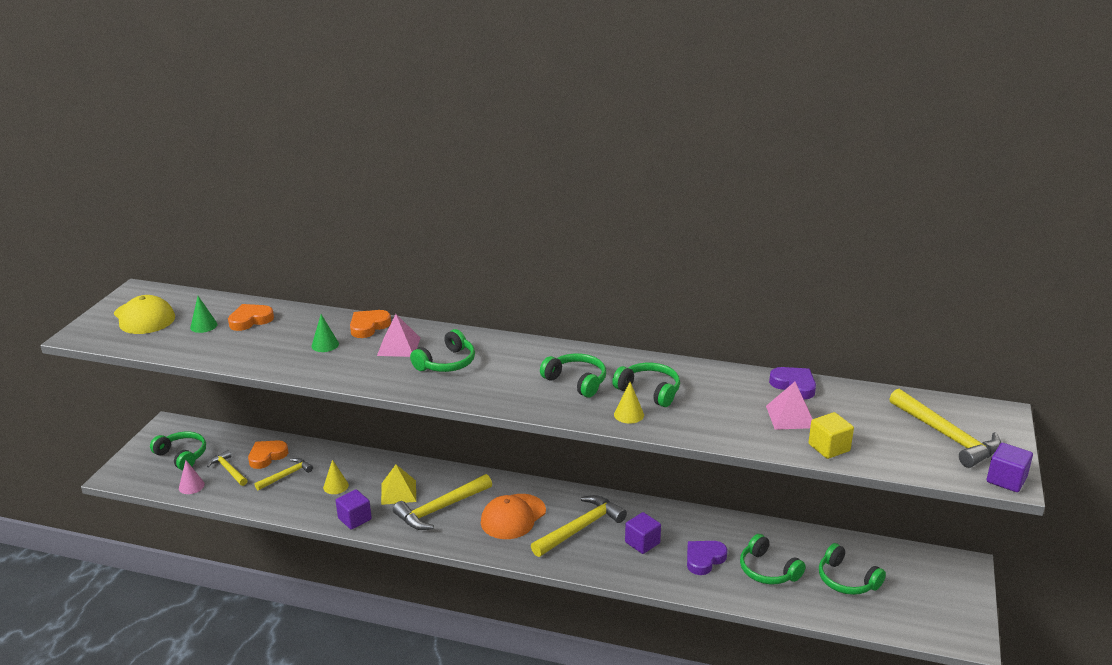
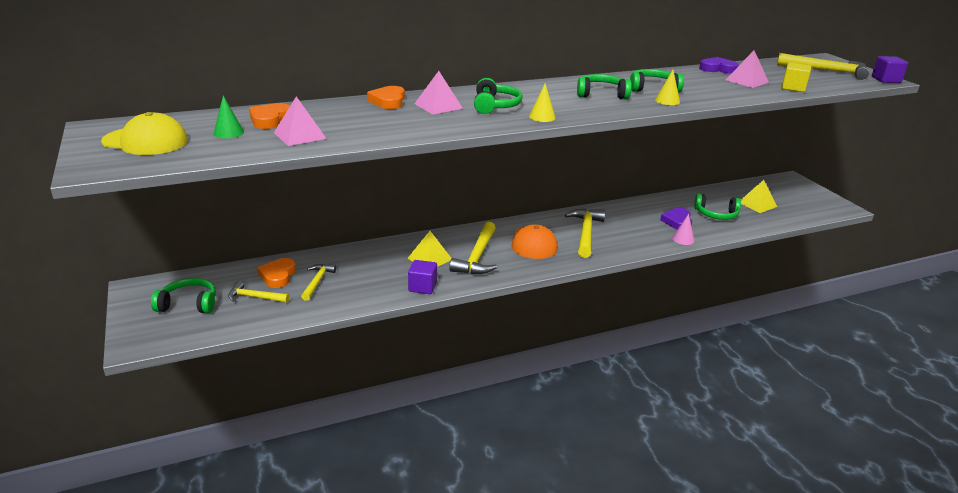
camera: 40 degrees left, 0 degrees up
(191, 486) = (235, 321): pink cone -> pink cone (683, 239)
(243, 346) = (300, 135): none -> pink pyramid
(325, 345) = (375, 118): green cone -> none
(336, 486) = (372, 273): yellow cone -> yellow cone (542, 117)
(642, 543) = (632, 227): purple cube -> none
(846, 580) = (757, 204): green headphones -> yellow pyramid

